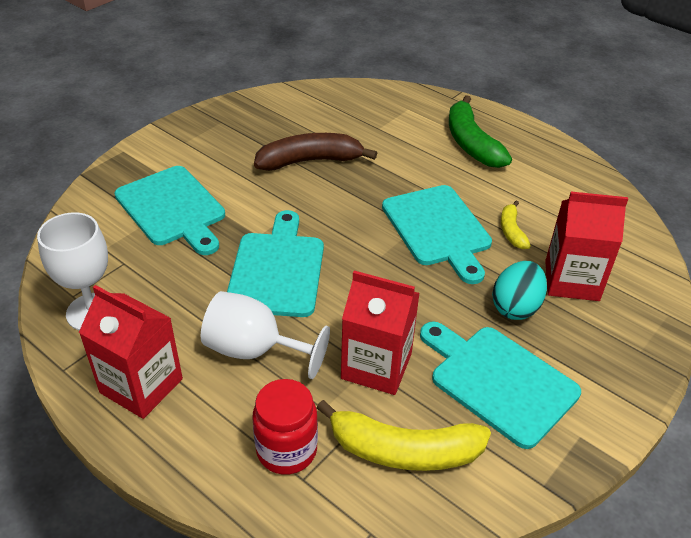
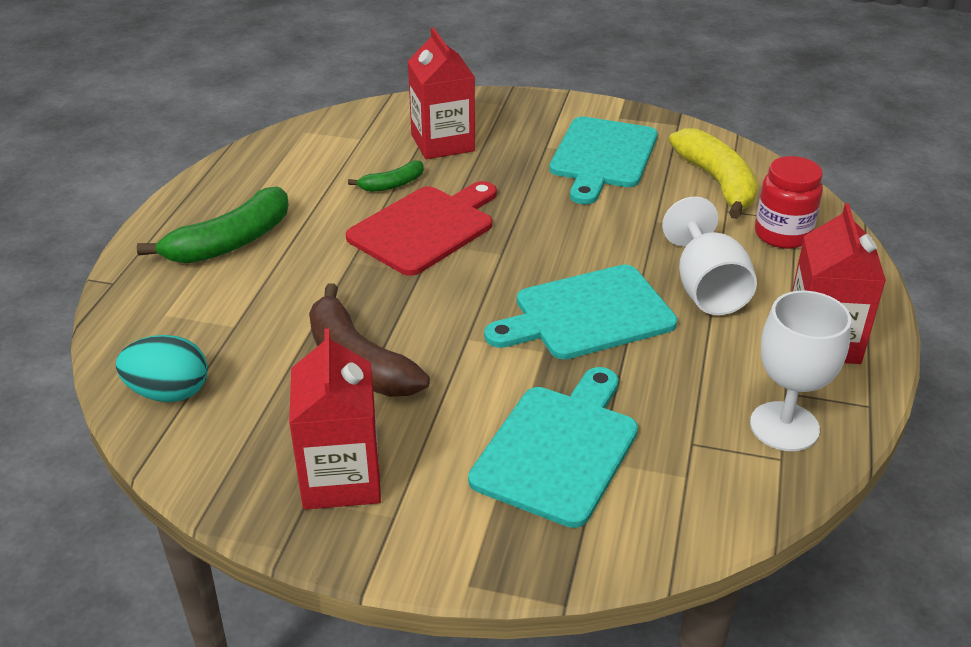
camera: 115 degrees left, 5 degrees down
(376, 366) = (650, 216): red carton -> red carton (341, 478)
(438, 229) = (425, 228): turquoise cutting board -> red cutting board
(511, 231) = (392, 184): yellow banana -> green banana
(515, 307) = (505, 164): turquoise egg -> turquoise egg (169, 393)

